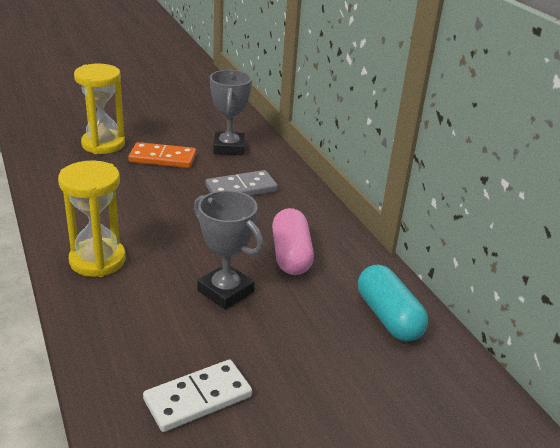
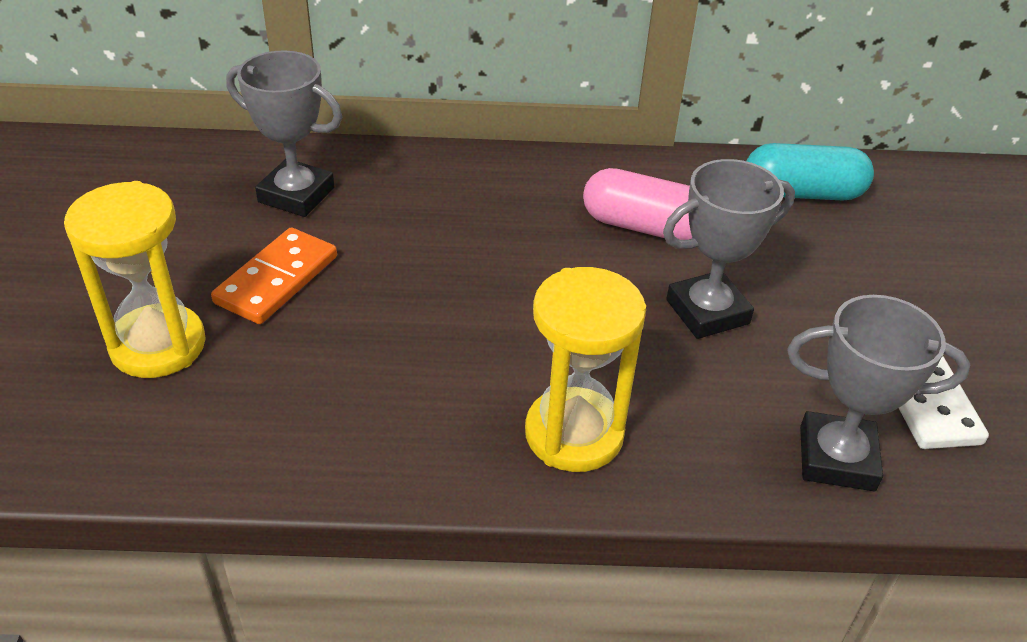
camera: 65 degrees left, 10 degrees up
(119, 361) = (836, 458): none -> grey trophy
(241, 189) = (440, 220): grey domino -> none

